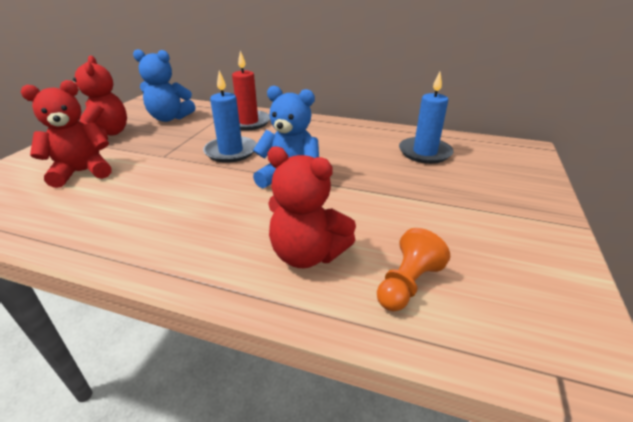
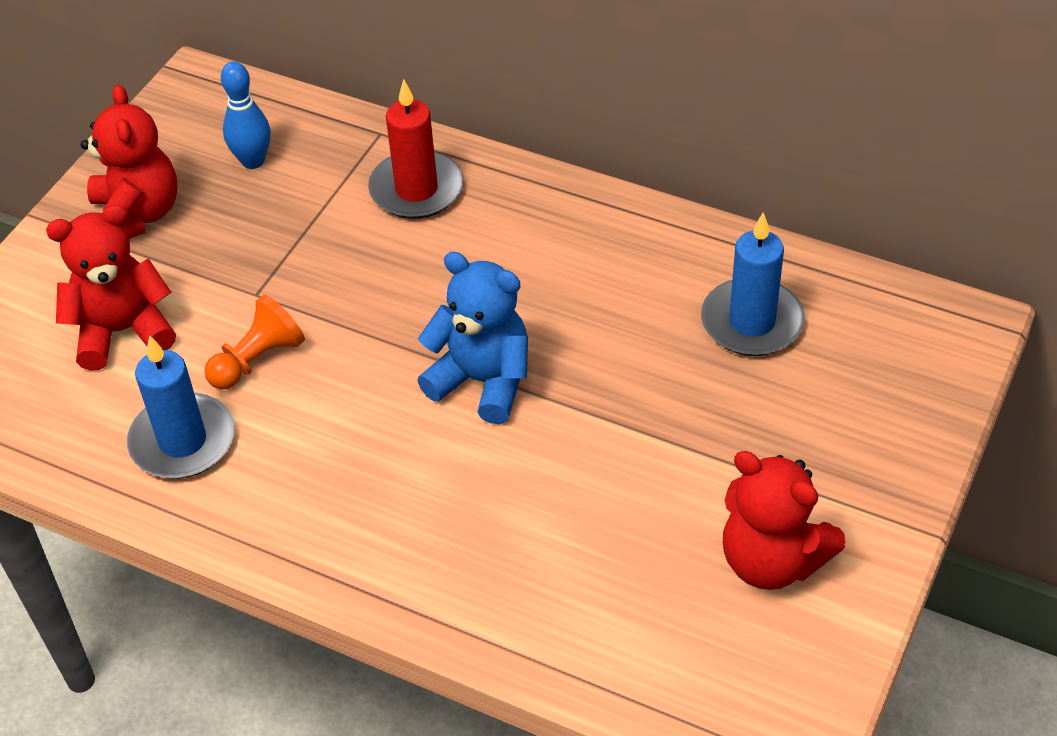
camera: 10 degrees right, 15 degrees up
(169, 118) = (253, 161): blue teddy bear -> blue bowling pin
(231, 152) = (380, 290): blue candle -> blue candle (182, 441)
(307, 254) = (487, 547): red teddy bear -> red teddy bear (772, 560)
(407, 284) = (613, 610): orange pawn -> orange pawn (257, 360)

